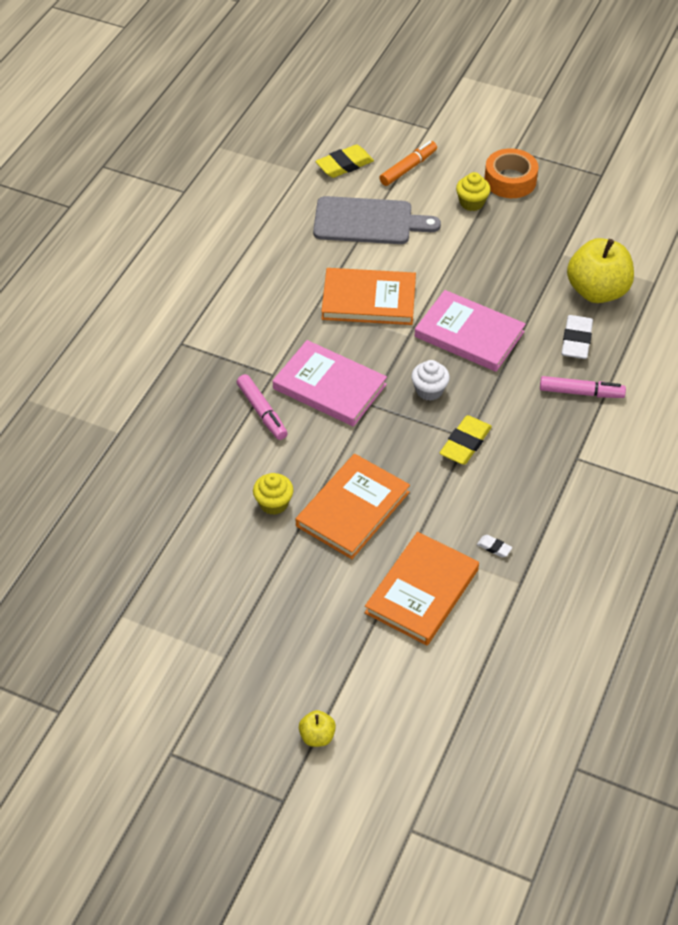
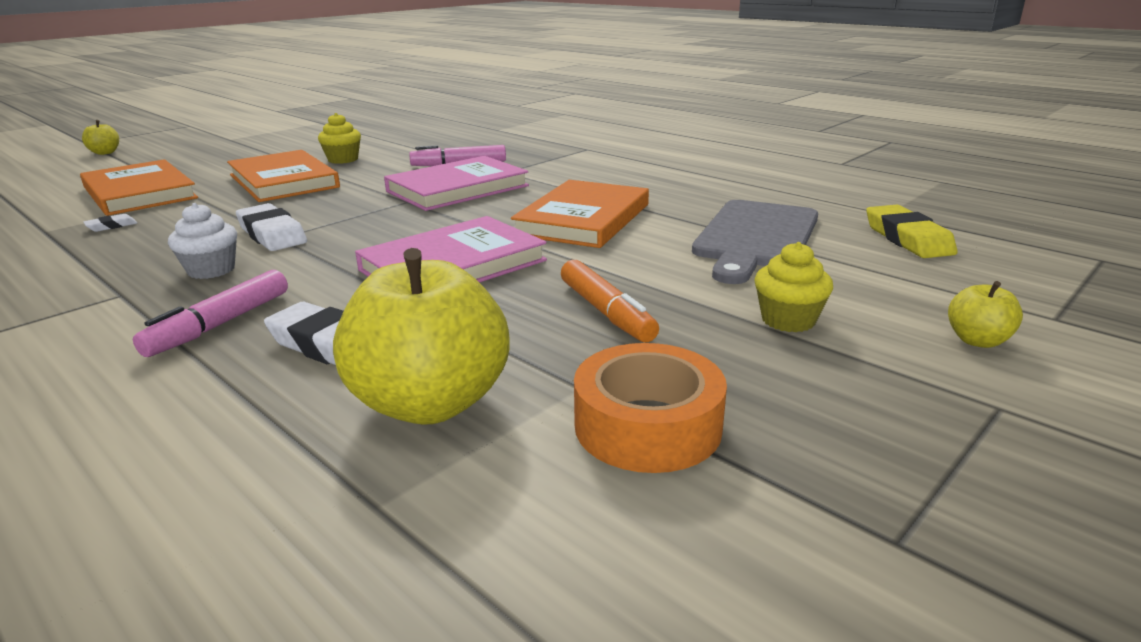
camera: 110 degrees right, 25 degrees down
(408, 168) = (903, 281): orange marker -> orange marker (606, 312)
(429, 390) = (384, 229): white cupcake -> white cupcake (211, 270)
(463, 151) = (977, 340): none -> yellow apple
(465, 443) = (272, 234): yellow eraser -> white eraser
(510, 180) = (866, 376): orange tape -> orange tape (647, 426)

